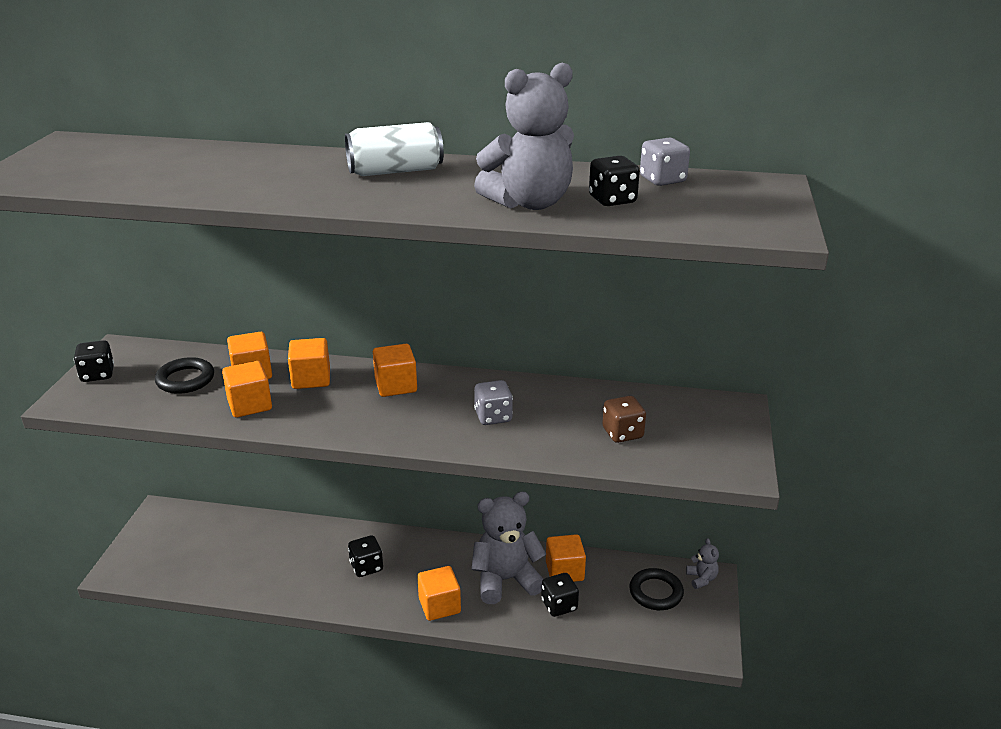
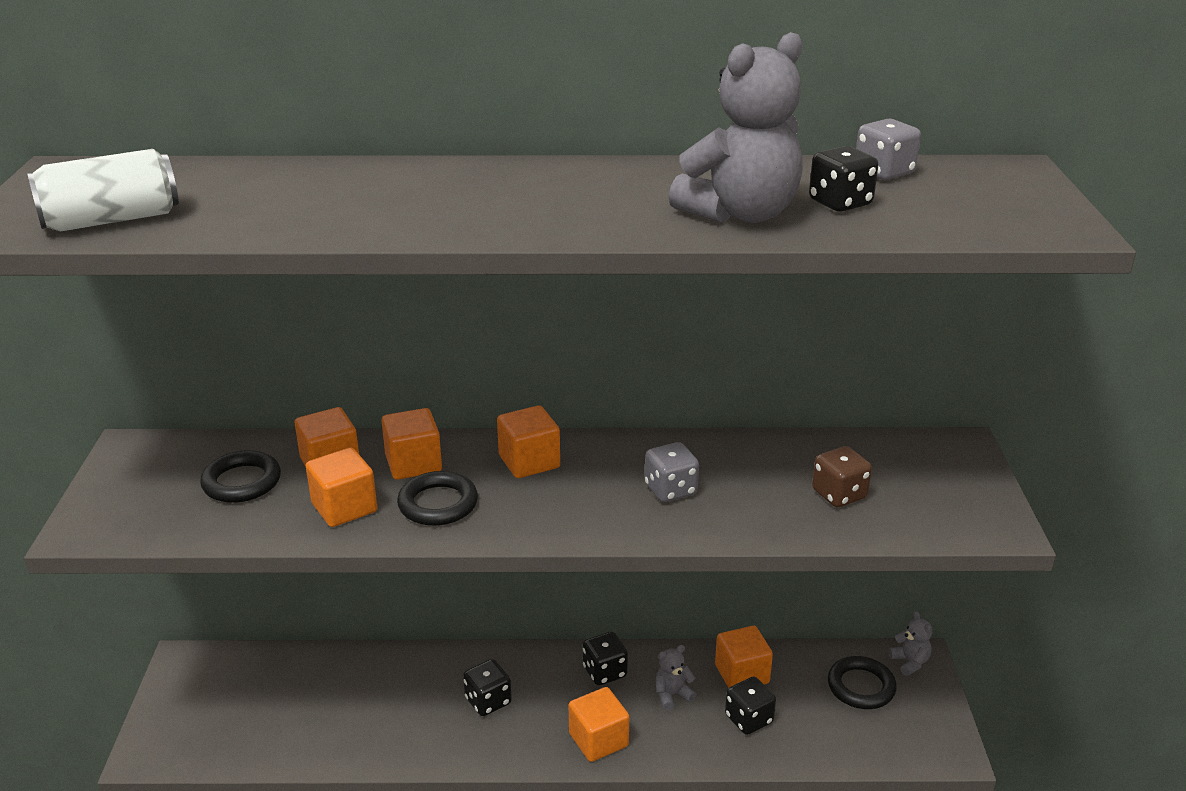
camera: 10 degrees left, 0 degrees up
(97, 374) = (114, 487): black dice -> black dice (604, 672)
(317, 409) = (438, 504): none -> black ring
(395, 171) = (542, 183): white can -> white can (111, 220)
(506, 580) = (672, 695): grey teddy bear -> grey teddy bear, size x0.45

